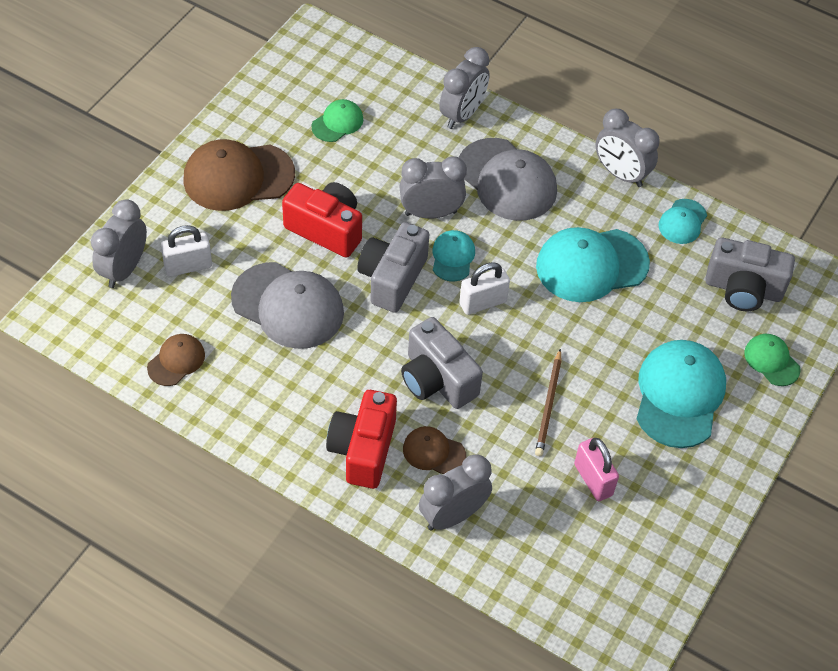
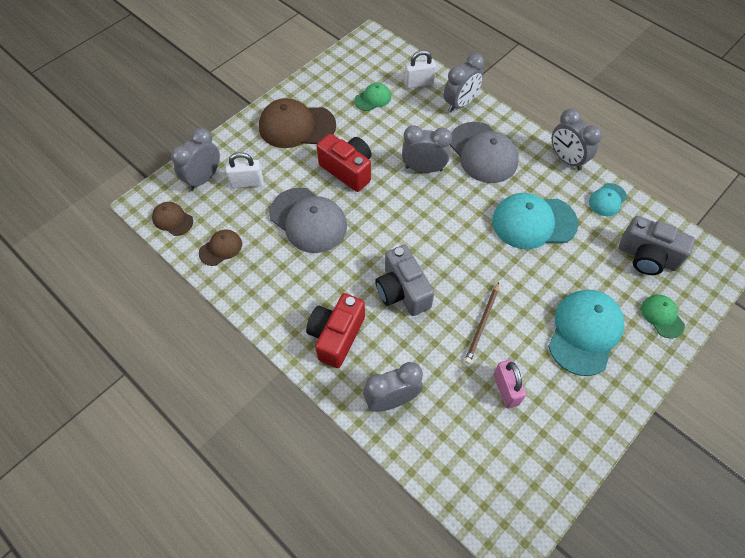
camera: 15 degrees right, 5 degrees up
(392, 278) = (386, 211): grey camera -> none
(433, 452) = (388, 346): brown cap -> brown cap (172, 219)
(453, 257) = (433, 202): turquoise cap -> none
(483, 303) = (448, 238): white padlock -> white padlock (419, 83)

